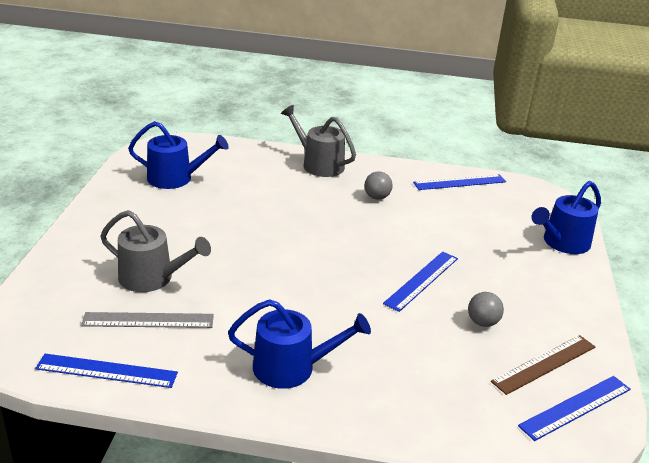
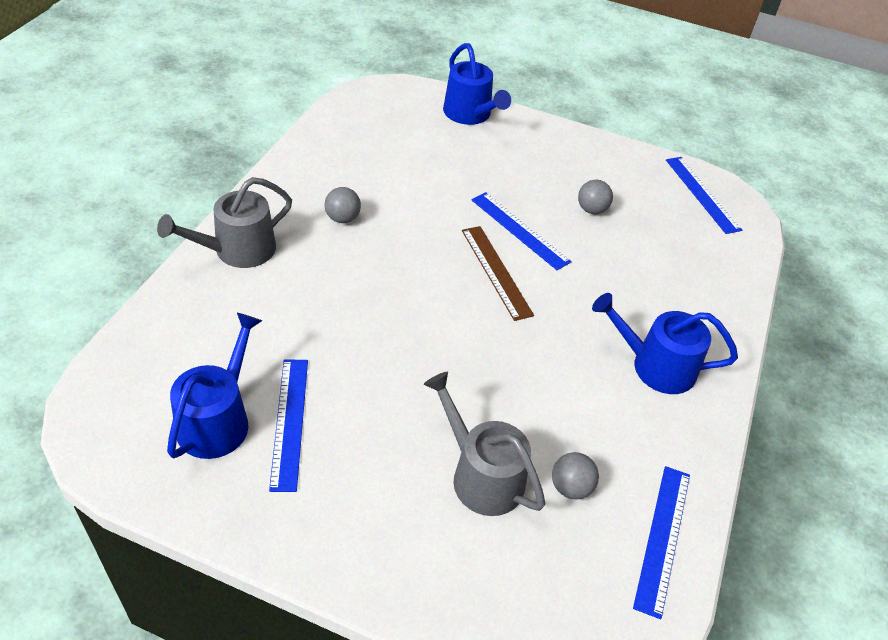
camera: 80 degrees left, 15 degrees up
(148, 320) = (570, 487): grey ruler -> grey ball
(152, 278) = (482, 476): grey watering can -> grey watering can turned 75 degrees counterclockwise
(291, 367) = (656, 366): blue watering can -> blue watering can turned 90 degrees counterclockwise
(459, 182) = (330, 142): blue ruler -> blue ruler (290, 422)
(544, 364) = (650, 192): brown ruler -> brown ruler (496, 271)

